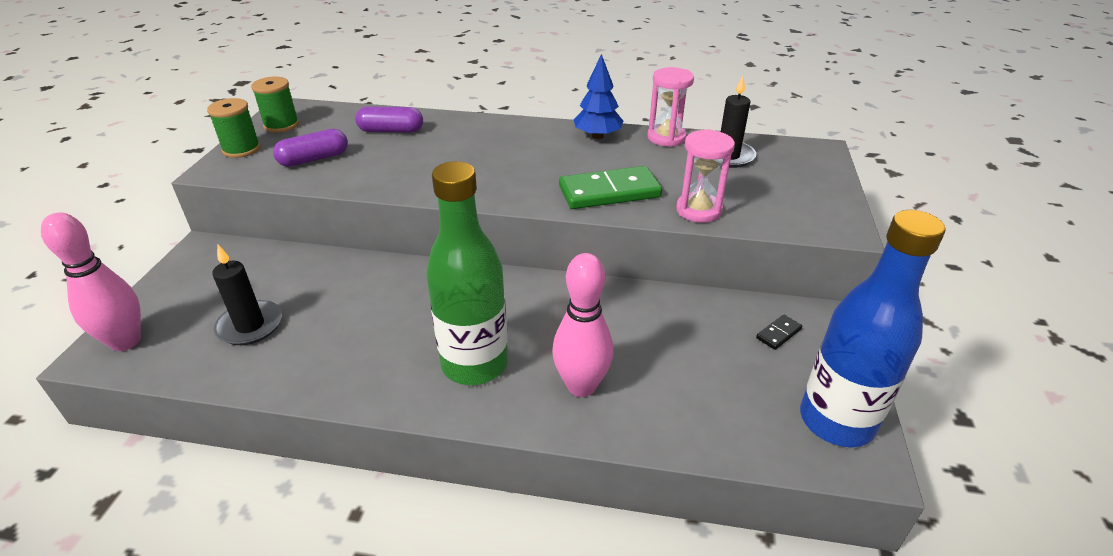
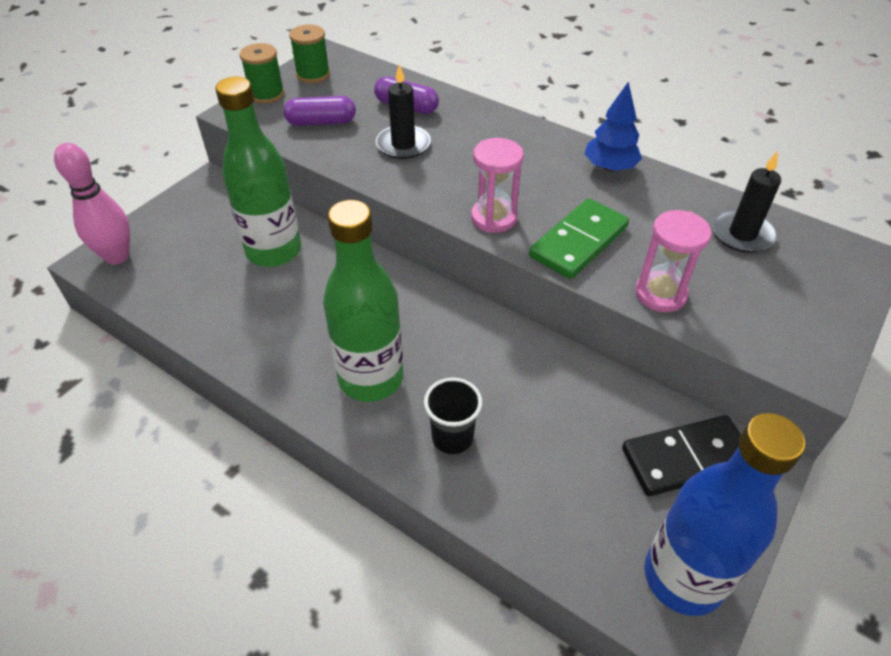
camera: 25 degrees right, 10 degrees up
(250, 325) = (211, 273): black candle -> black candle (403, 145)
(309, 288) = (274, 251): none -> green bottle
(581, 386) = (452, 437): pink bowling pin -> black cup
(609, 192) = (578, 242): green domino -> green domino turned 60 degrees counterclockwise
(666, 137) = (686, 190): pink hourglass -> pink hourglass (494, 218)
(778, 333) = (686, 458): black domino -> black domino, size x2.29

